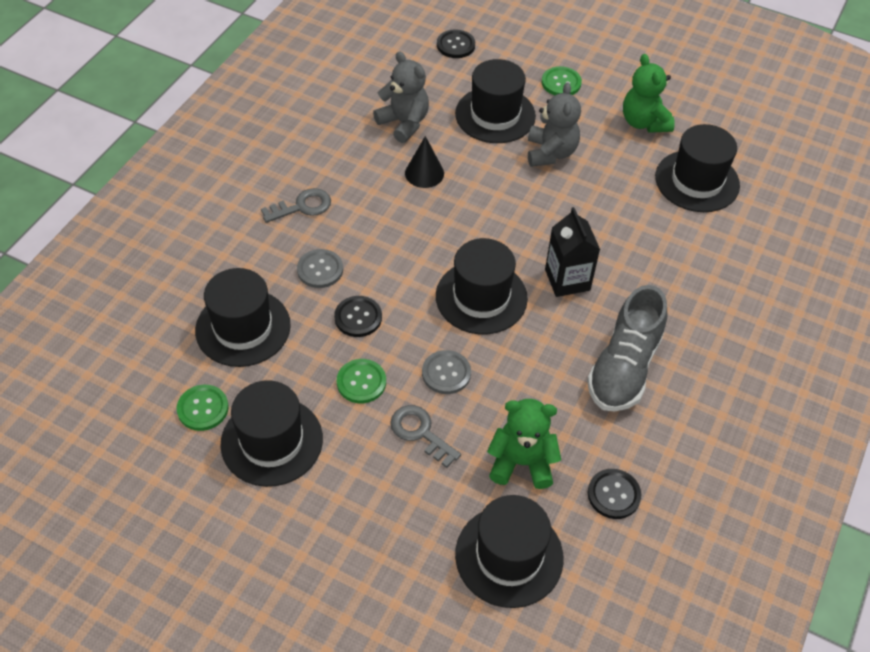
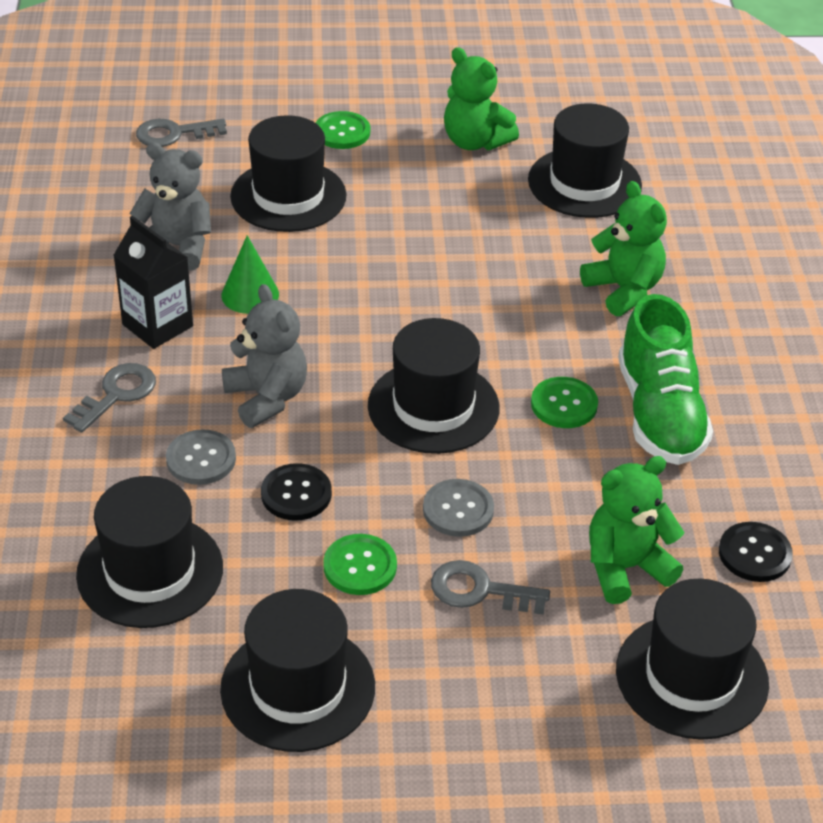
camera: 30 degrees left, 10 degrees down
(203, 408) = (172, 692): green button -> green button (564, 404)
(424, 173) = (250, 294): black cone -> green cone
(455, 45) = (174, 134): black button -> grey key
(550, 153) = (390, 214): grey teddy bear -> grey teddy bear (266, 398)
(567, 280) = (520, 346): black carton -> black carton (157, 325)
(624, 368) = (659, 414): grey shoe -> green shoe
(666, 269) = (623, 290): none -> green teddy bear

